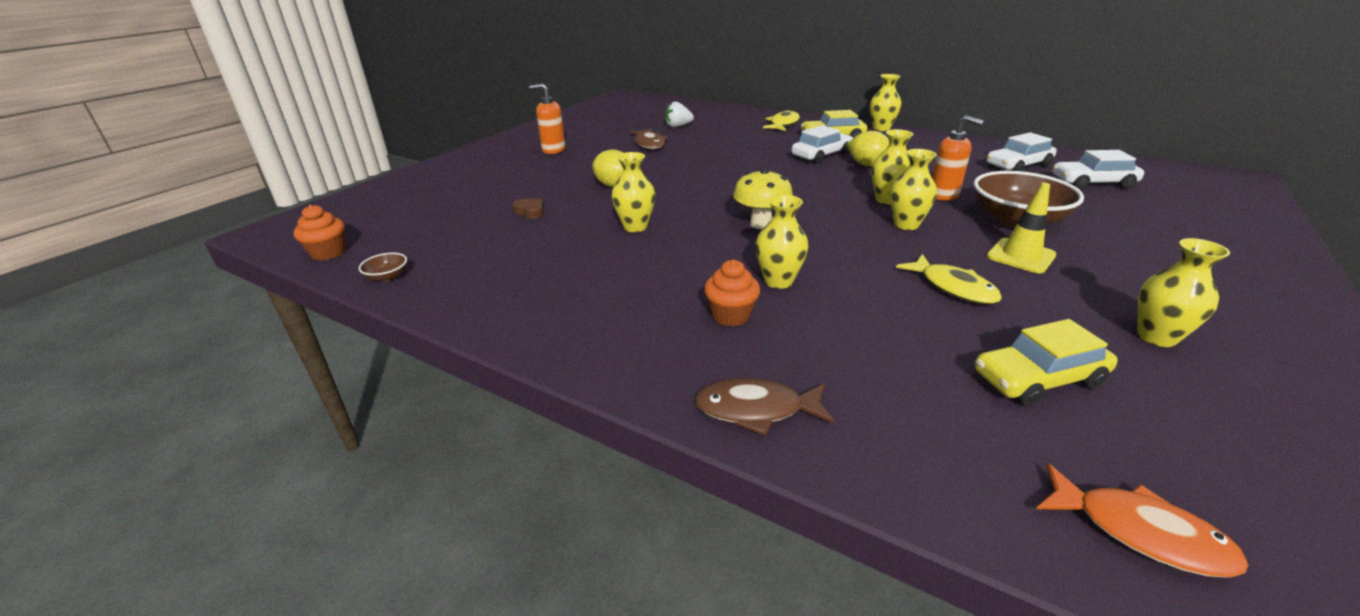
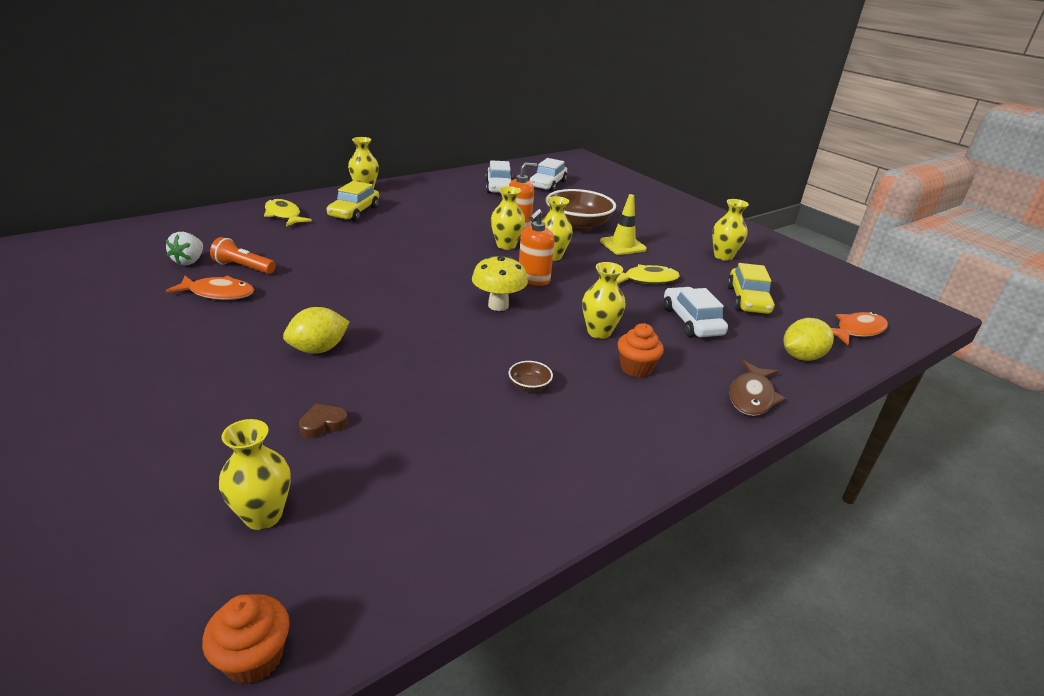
camera: 70 degrees left, 0 degrees up
(387, 277) = (404, 583): brown bowl -> brown bowl (529, 386)
(553, 150) = (121, 361): orange soap dispenser -> orange soap dispenser (533, 280)
(635, 227) = (441, 366): yellow vase -> yellow vase (263, 516)
(649, 144) = (218, 293): brown fish -> orange fish
(691, 138) = (243, 267): none -> orange flashlight
(821, 155) = (388, 231): white car -> white car (691, 321)
(868, 165) = (434, 225): yellow lemon -> yellow lemon (801, 357)

